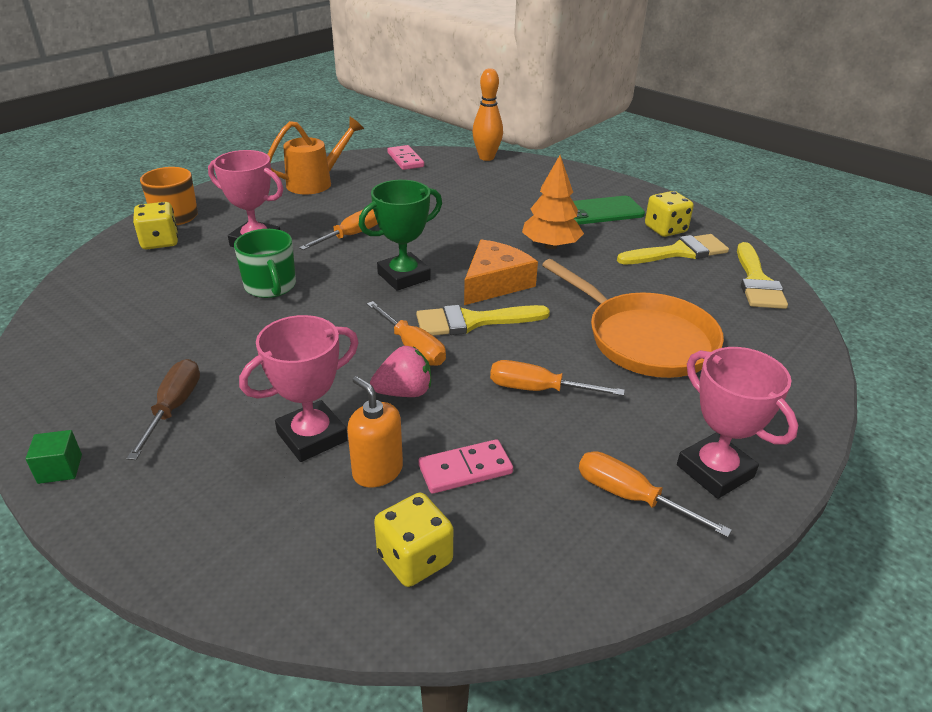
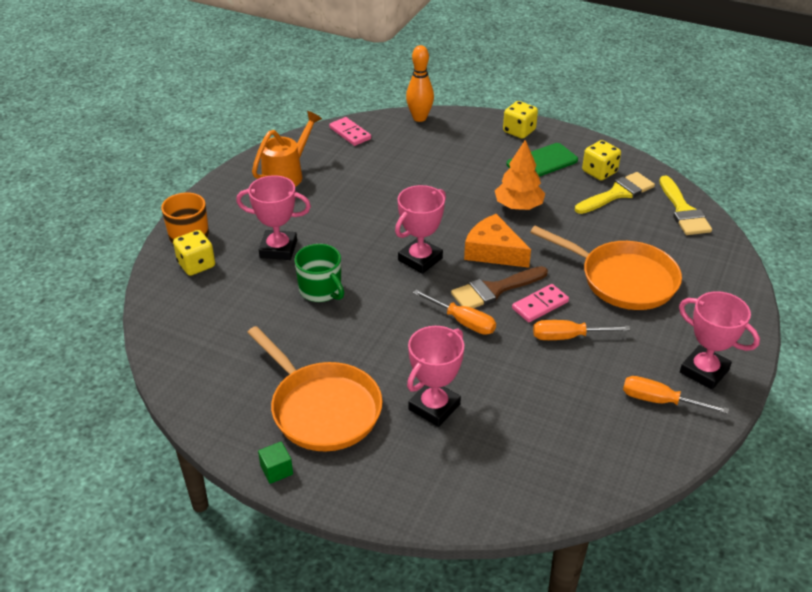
camera: 15 degrees left, 5 degrees up
(173, 408) = (322, 408): brown screwdriver -> orange pan
(351, 236) = (353, 227): orange screwdriver -> none
(377, 471) = (493, 421): orange soap dispenser -> none
(404, 276) = (420, 259): green trophy -> pink trophy
(404, 392) = (477, 359): pink strawberry -> none
(415, 558) = (548, 471): yellow dice -> yellow dice (519, 131)
(465, 469) = (548, 406): pink domino -> pink domino (540, 305)
(472, 321) = (494, 290): yellow brush -> brown brush
(495, 283) = (493, 251): orange cheese -> orange cheese turned 75 degrees counterclockwise

